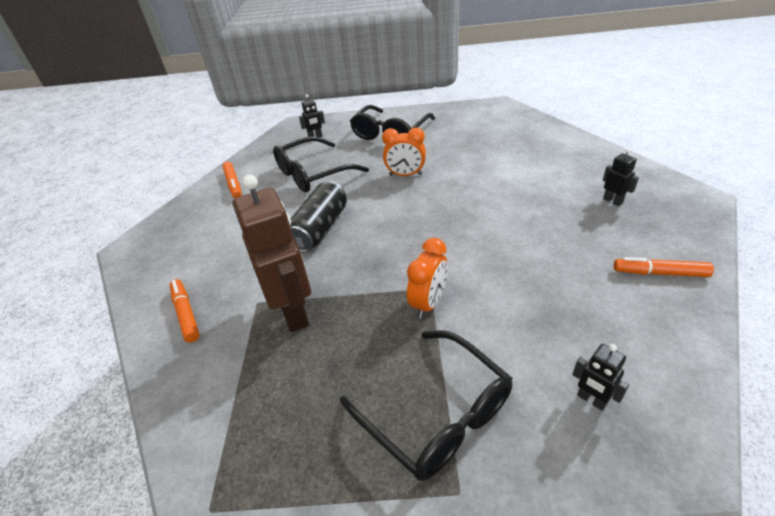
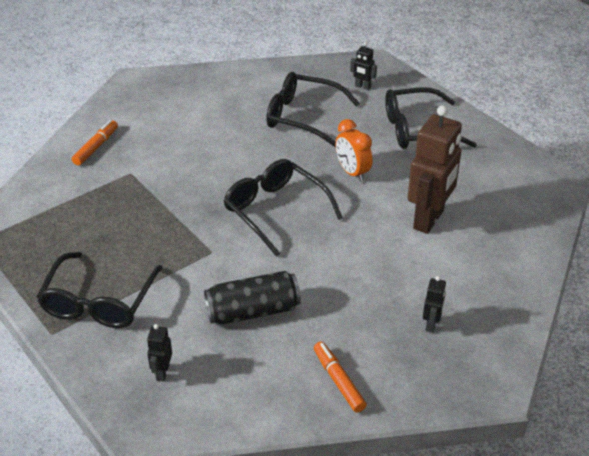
camera: 50 degrees right, 0 degrees up
(233, 184) = (248, 82): orange marker -> none
(294, 312) = (135, 195): brown robot -> brown robot (429, 220)
(320, 229) = (232, 160): black can -> black can (253, 311)
(411, 229) = (275, 211): none -> black glasses
(428, 303) = (195, 257): orange clock -> none

